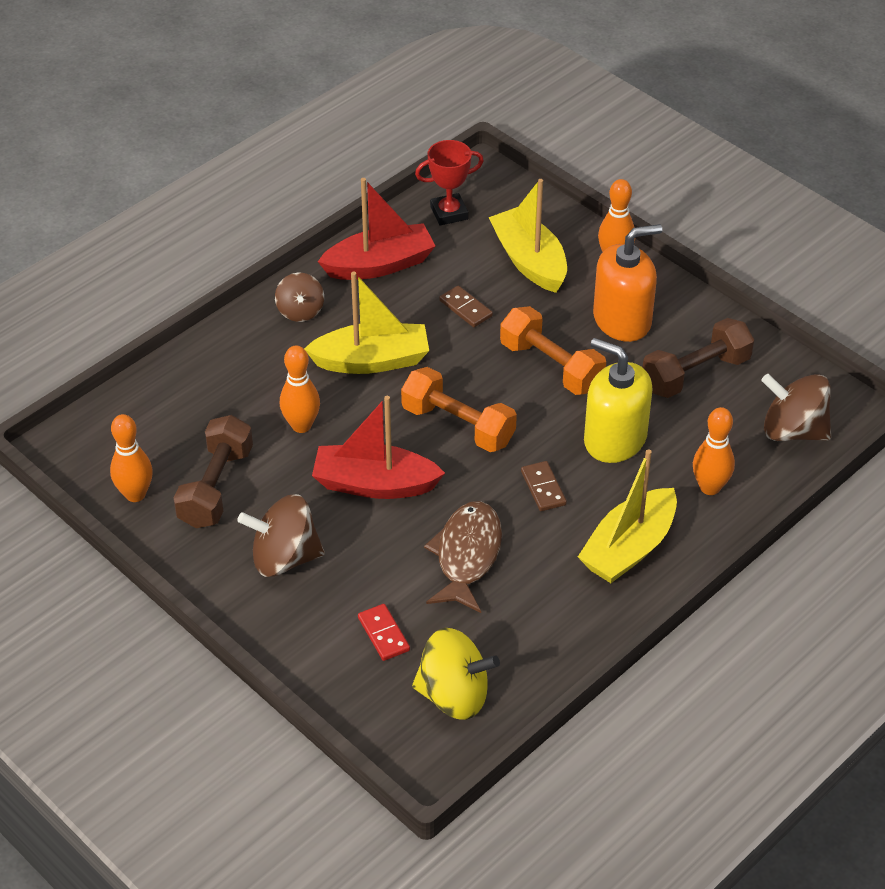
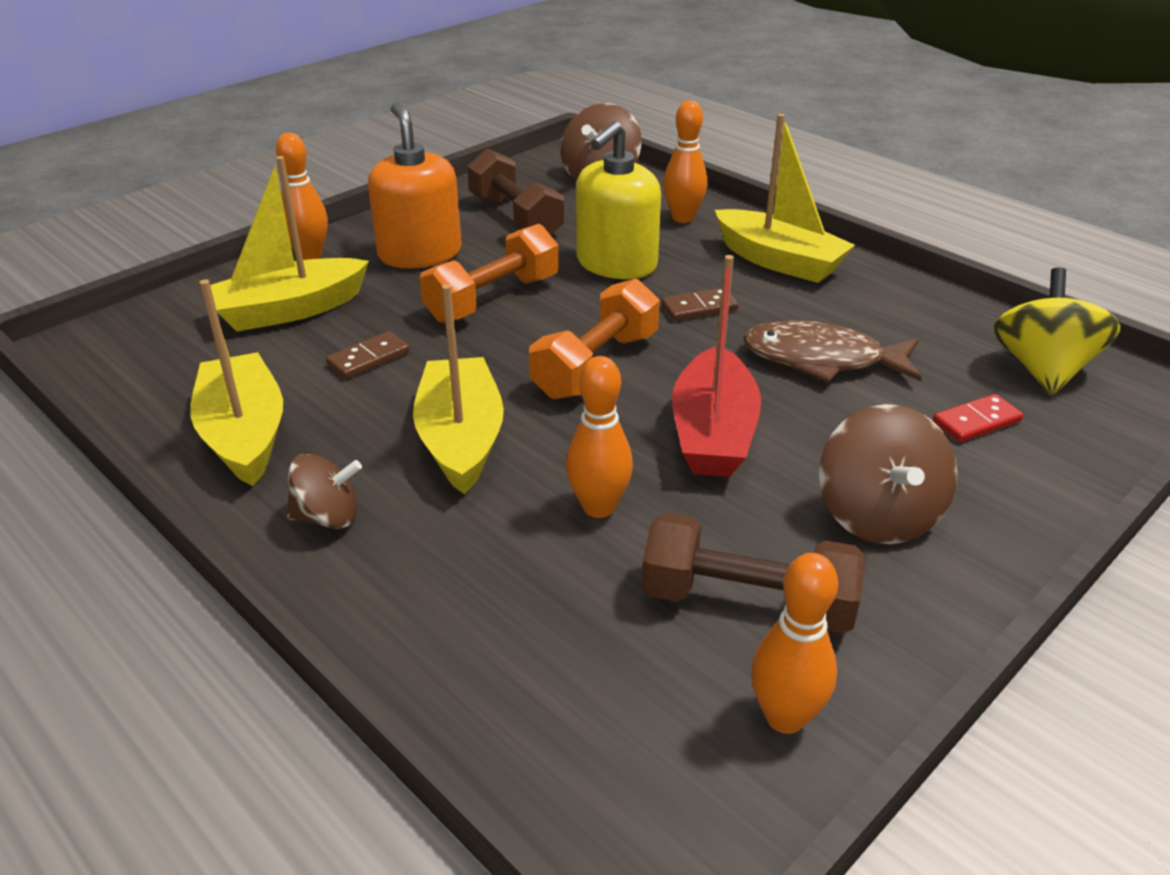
camera: 90 degrees left, 10 degrees down
(379, 265) = (244, 434): red boat -> yellow boat
(449, 213) = (155, 371): red trophy -> none

